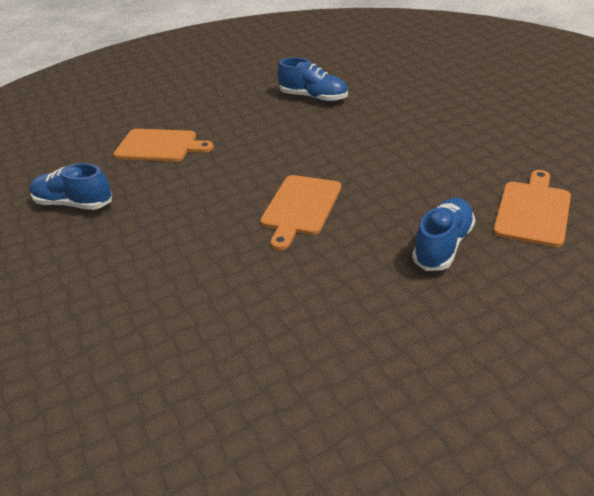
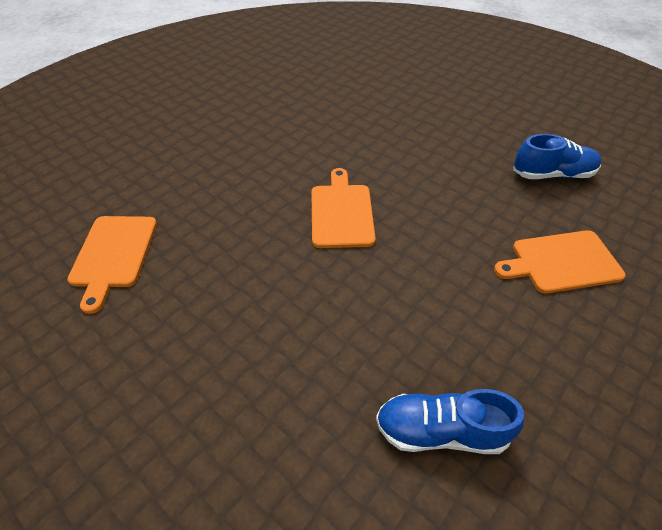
camera: 155 degrees right, 10 degrees up
(443, 245) = (202, 201): blue shoe -> none

